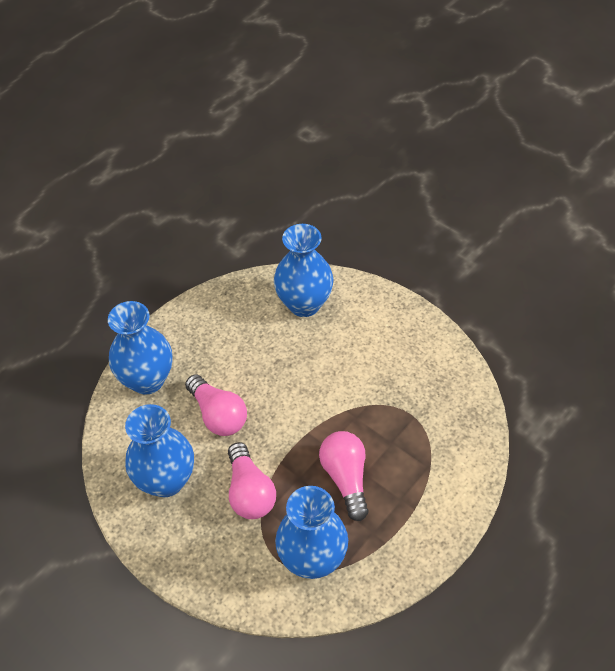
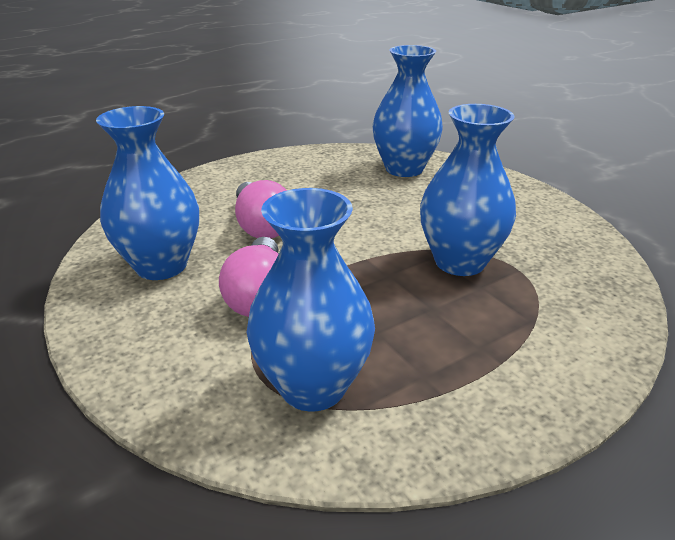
camera: 15 degrees right, 20 degrees down
(147, 380) = (201, 190): blue vase -> blue vase (459, 262)
(346, 478) = (402, 308): pink light bulb -> none

